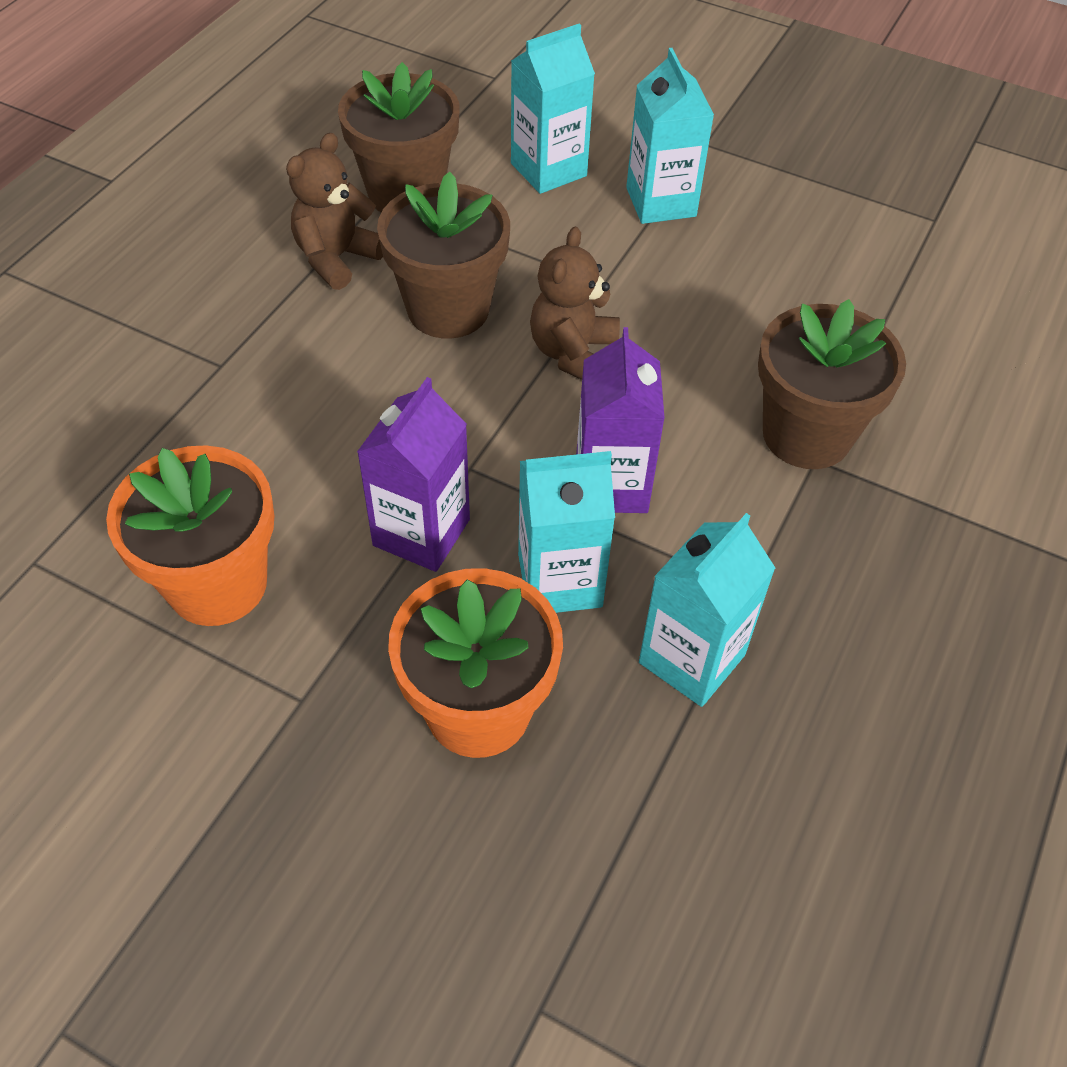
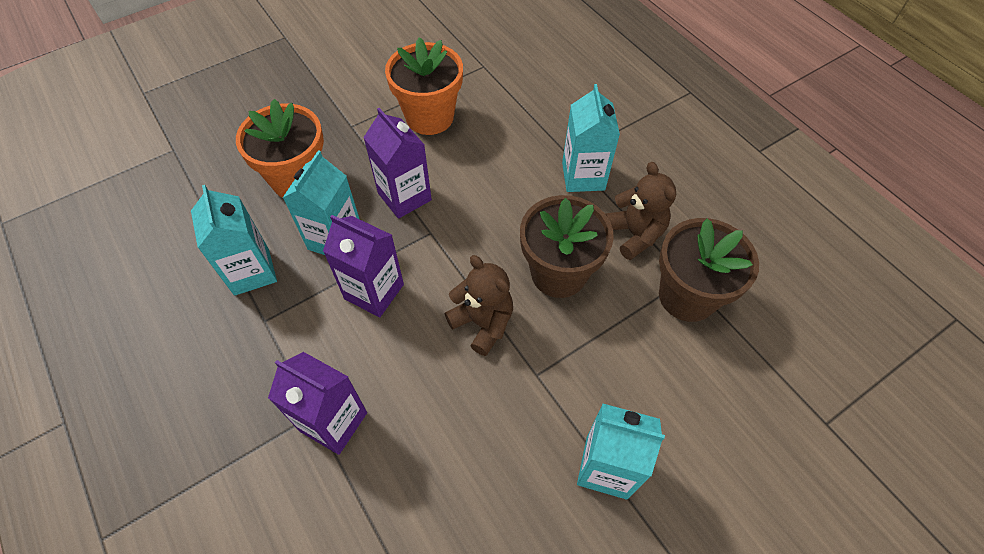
camera: 120 degrees right, 5 degrees up
(548, 170) = (680, 403): turquoise carton -> turquoise carton (583, 176)
(806, 435) = (333, 422): brown flower pot -> purple carton

